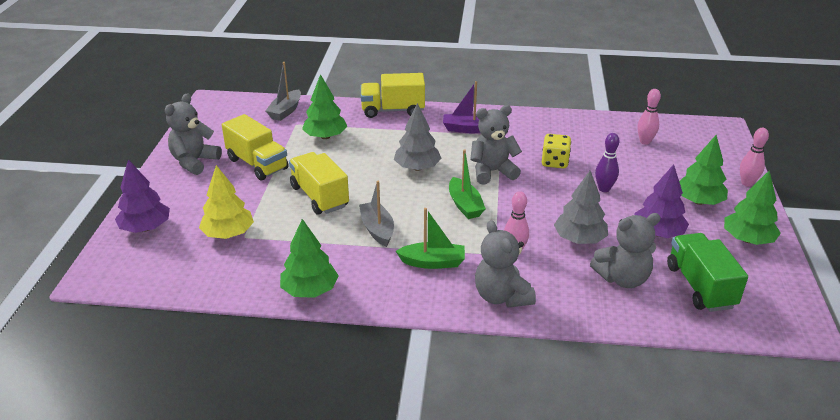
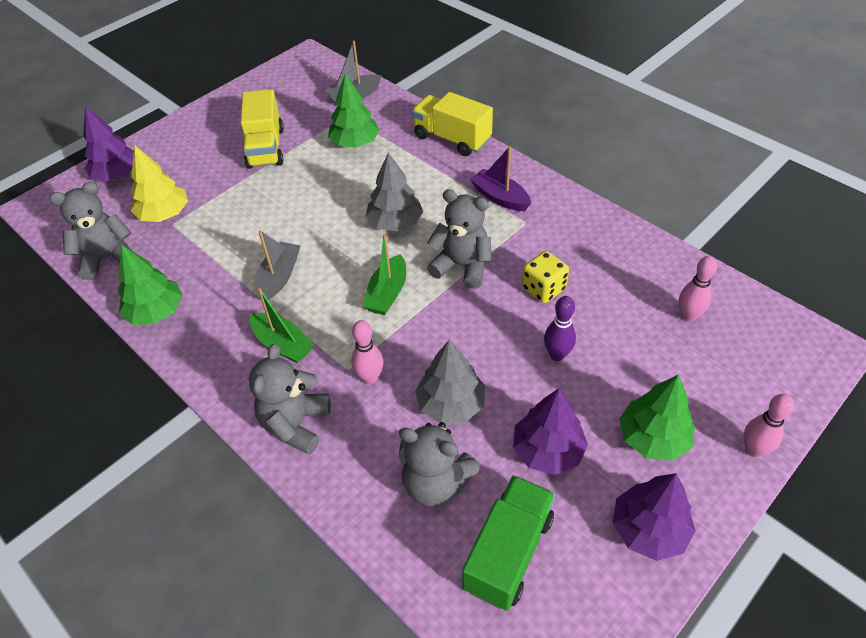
camera: 40 degrees right, 15 degrees up
(194, 162) = (222, 121): grey teddy bear -> grey teddy bear (107, 258)
(319, 196) = (274, 212): yellow truck -> none
(747, 239) = (649, 529): green tree -> purple tree

